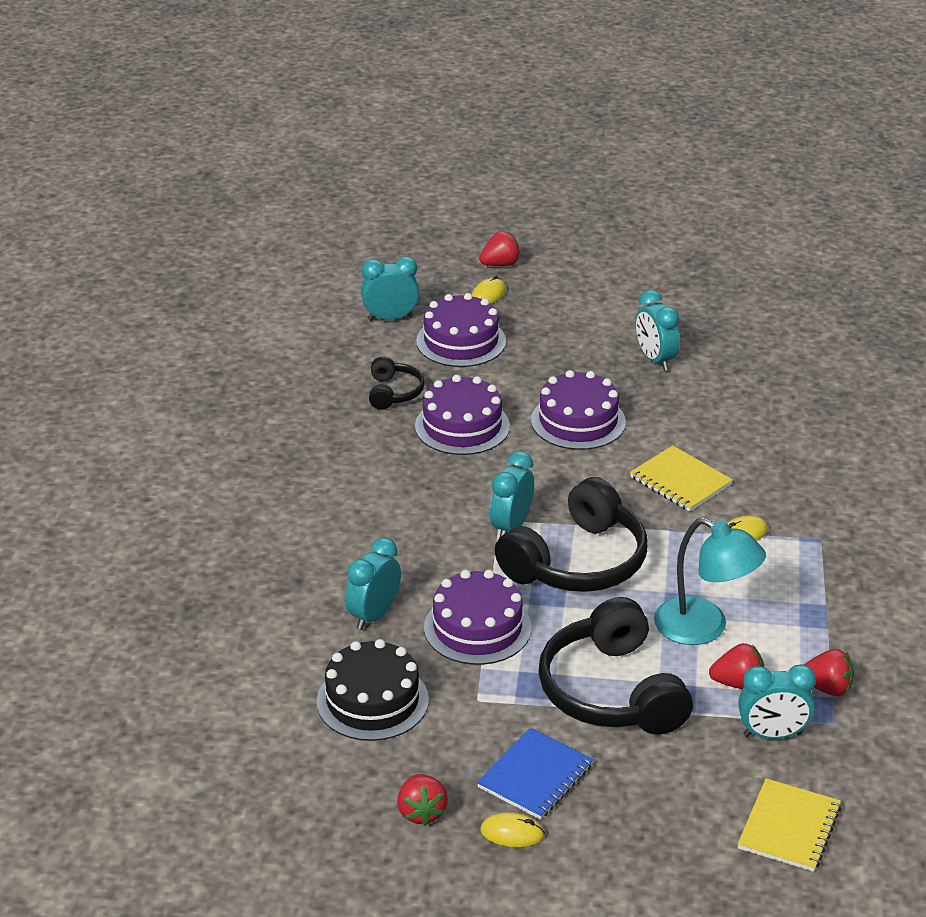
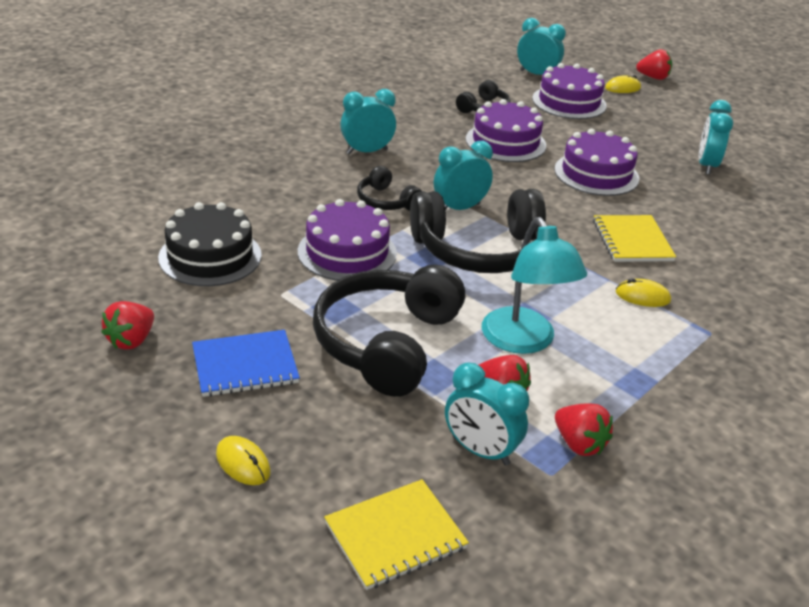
camera: 35 degrees right, 0 degrees up
(373, 615) = (288, 211): turquoise clock -> turquoise clock (367, 151)
(442, 555) = (386, 201): none -> black headphones
(512, 833) = (169, 393): yellow mouse -> yellow mouse (243, 463)

